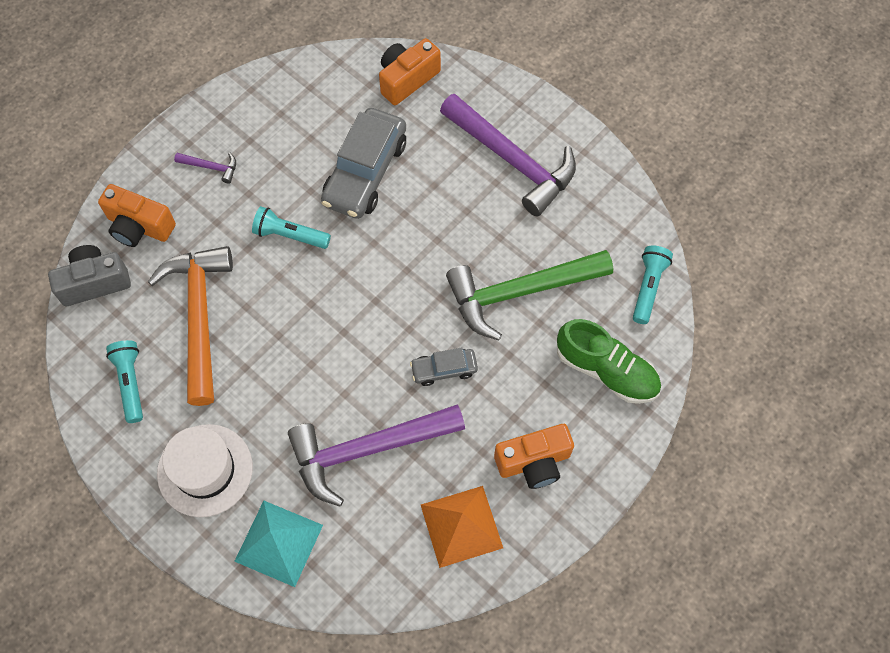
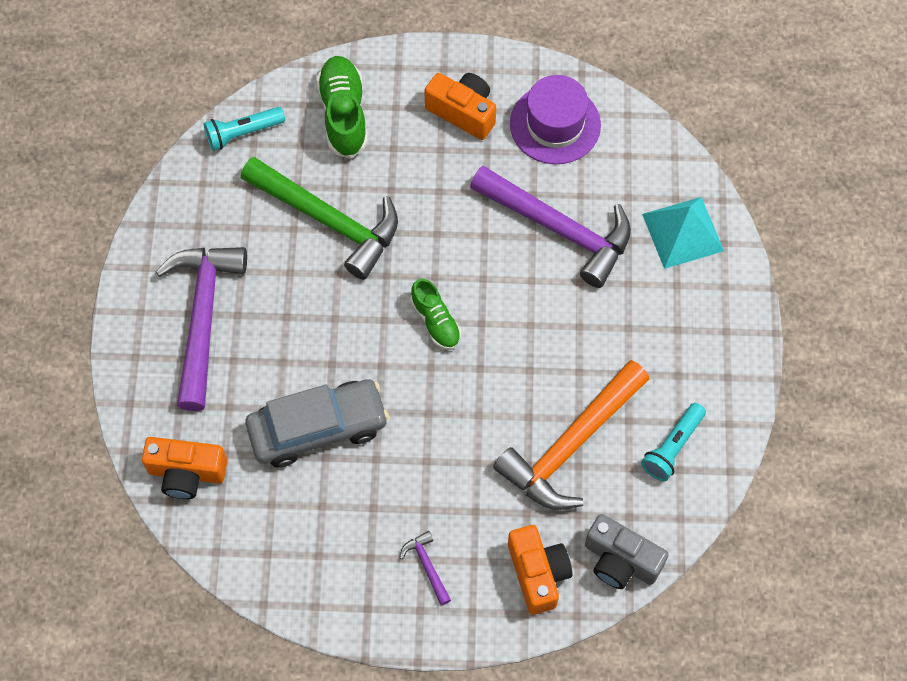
camera: 130 degrees left, 0 degrees up
(205, 470) = (683, 328): white hat -> none
(290, 235) = (433, 438): turquoise flashlight -> none
(373, 302) = (436, 321): none -> green shoe
(444, 370) = (446, 225): grey car -> none
(461, 526) = (555, 124): orange pyramid -> purple hat

